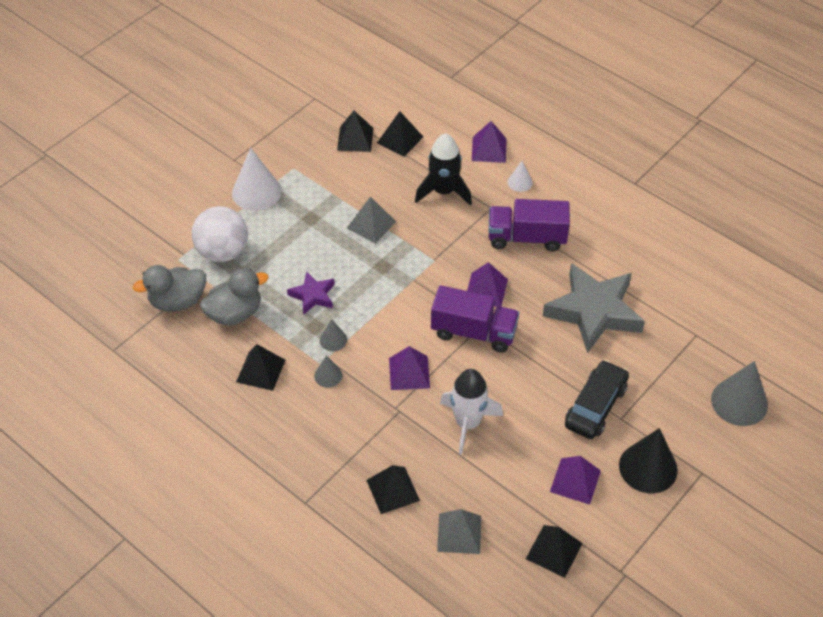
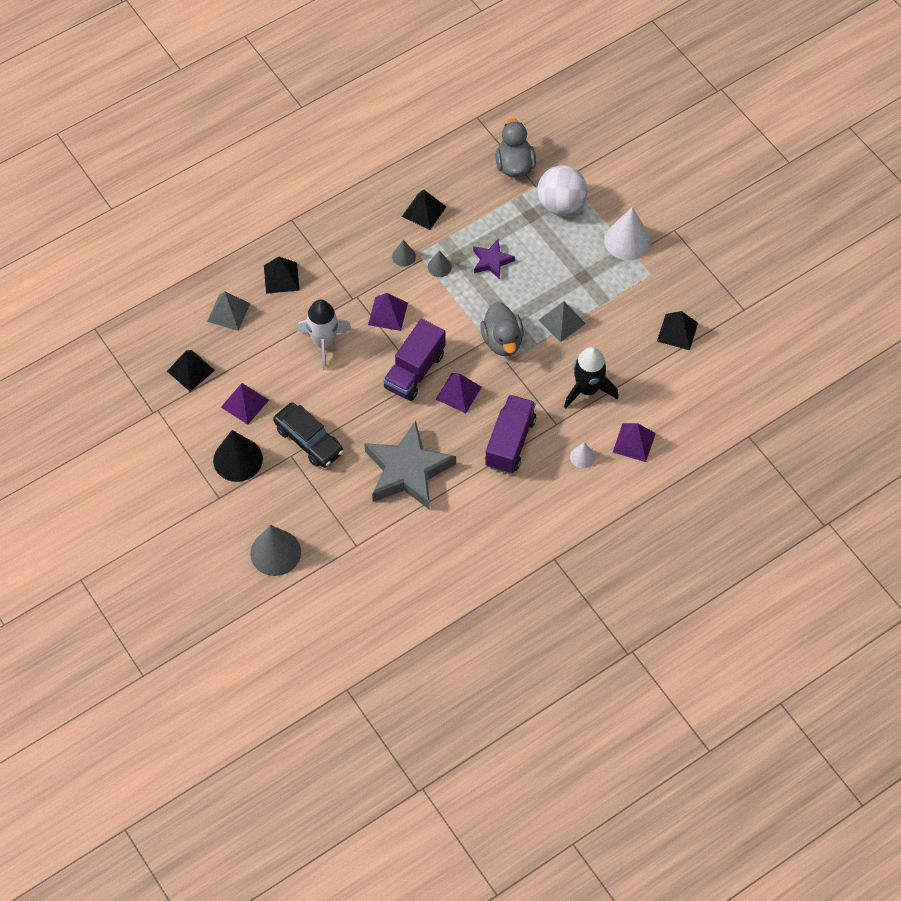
camera: 105 degrees right, 10 degrees up
(235, 313) = (489, 203): grey duck -> grey duck (502, 341)
(400, 140) = (667, 369): black pyramid -> none

